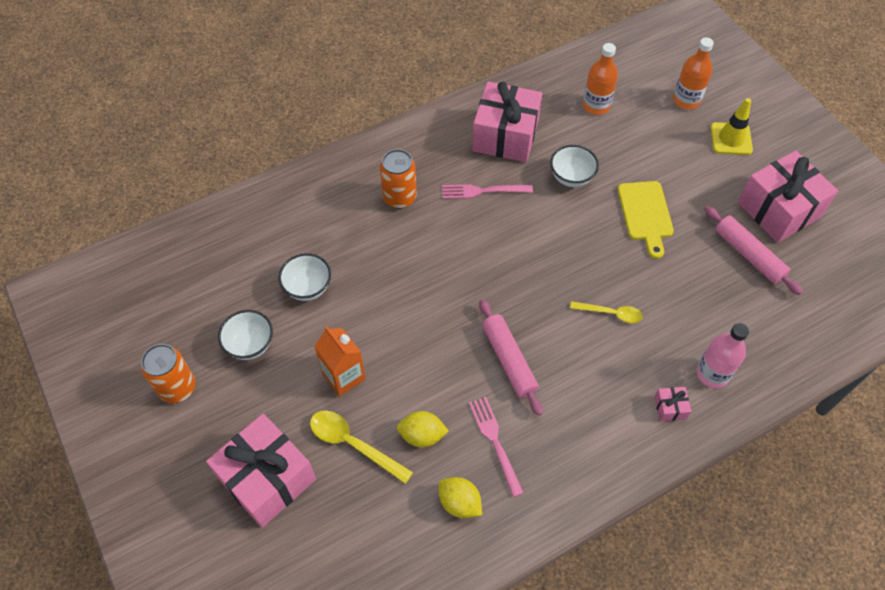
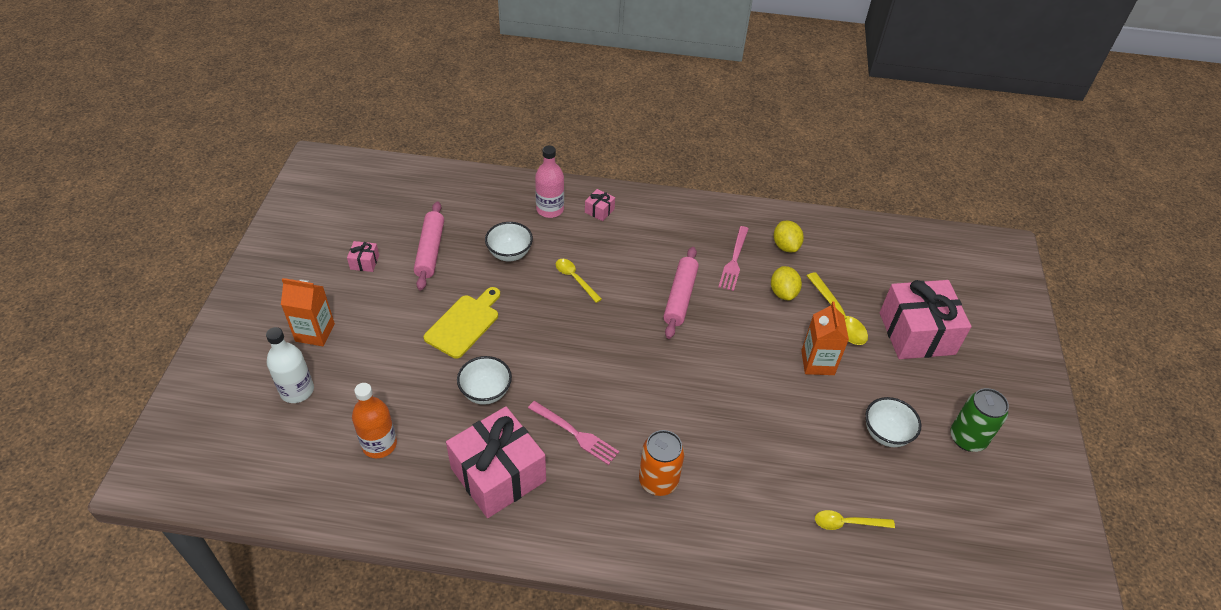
camera: 145 degrees left, 10 degrees down
(177, 388) = (967, 438): orange can -> green can
(247, 253) = (847, 523): none -> yellow spoon
(308, 288) = (806, 450): white bowl -> white bowl (510, 254)
(422, 435) = (783, 293): yellow lemon -> yellow lemon turned 45 degrees clockwise
(686, 100) = (297, 390): orange bottle -> white bottle
(731, 139) = (315, 332): yellow traffic cone -> orange carton
(778, 210) = (364, 262): pink gift -> pink gift, size x0.40

